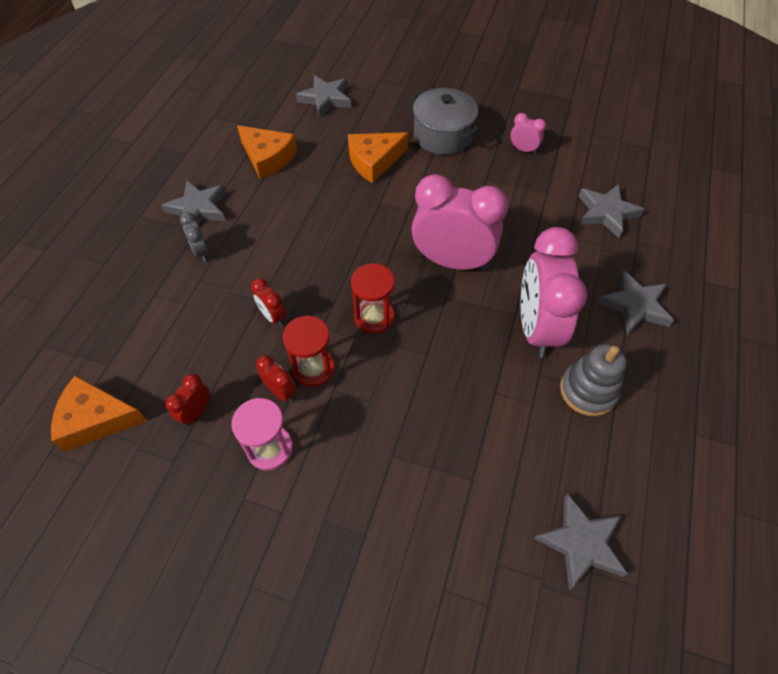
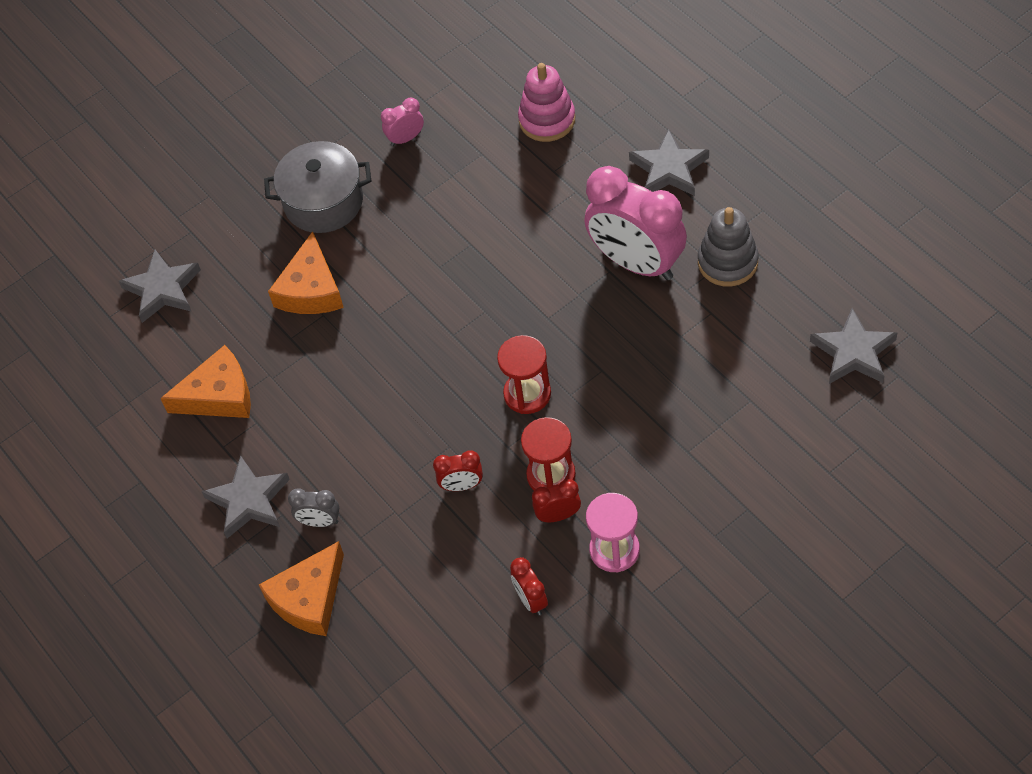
camera: 50 degrees left, 0 degrees up
(96, 419) = (477, 695): orange cheese -> orange cheese (309, 599)
(452, 261) = (508, 289): pink clock -> none
(606, 213) = (547, 120): grey star -> pink stacking toy

